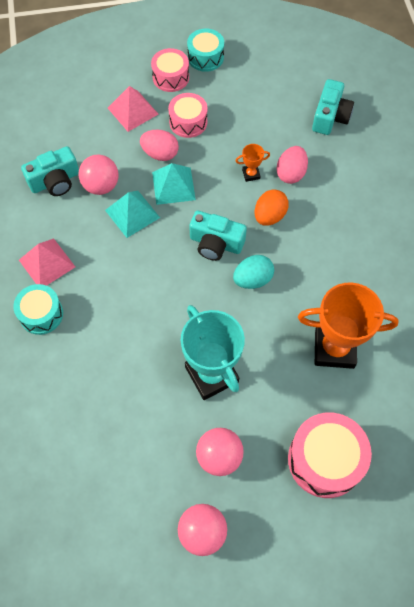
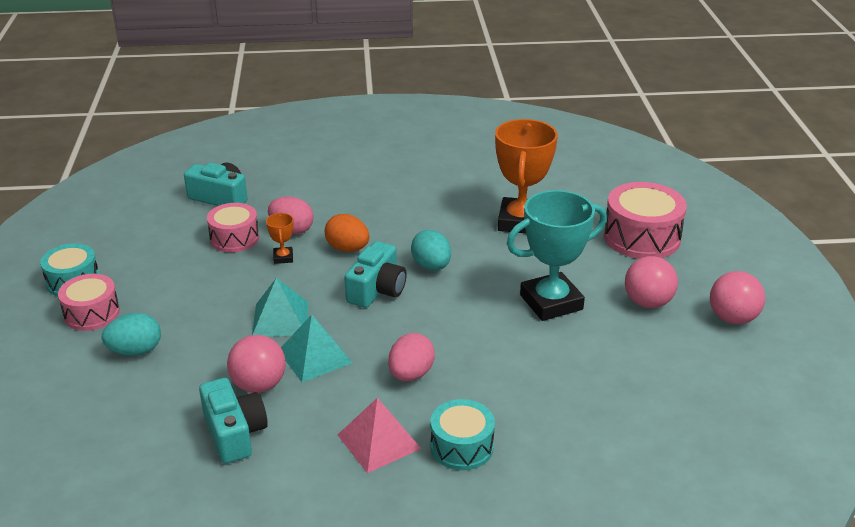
camera: 85 degrees left, 30 degrees down
(133, 111) = (135, 351): pink pyramid -> turquoise egg
(160, 154) = (223, 328): pink egg -> pink egg (411, 374)
(188, 122) = (179, 302): pink drum -> pink drum (234, 238)

